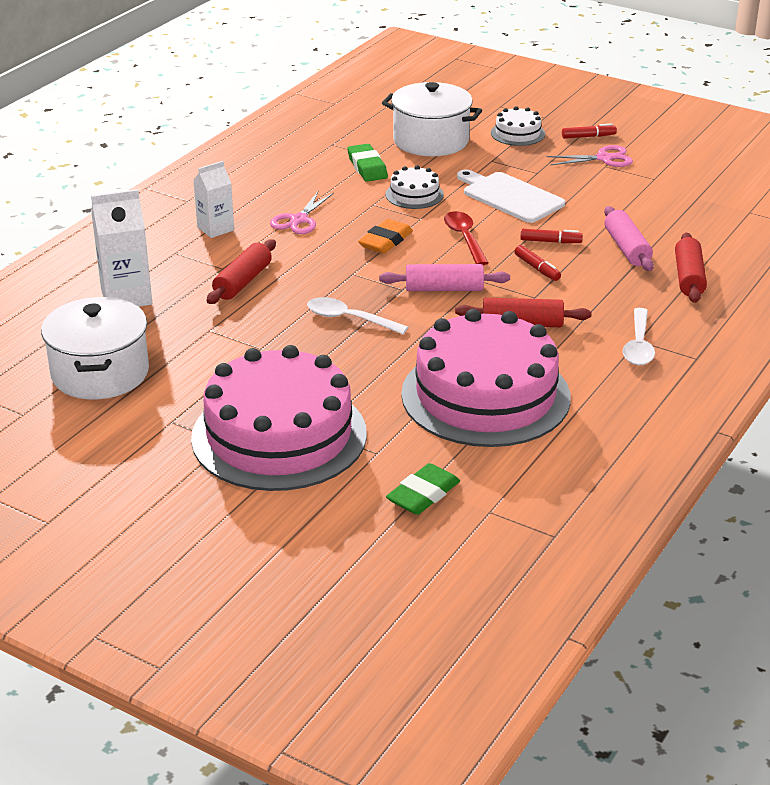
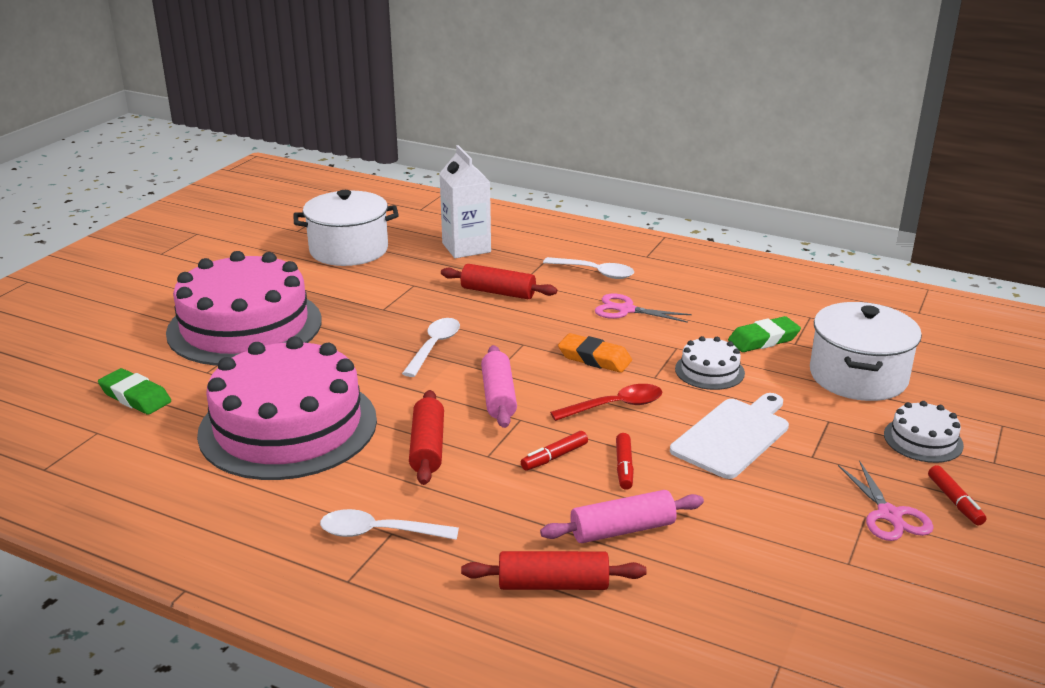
camera: 85 degrees right, 5 degrees down
(215, 229) = (595, 272): white carton -> white spoon

